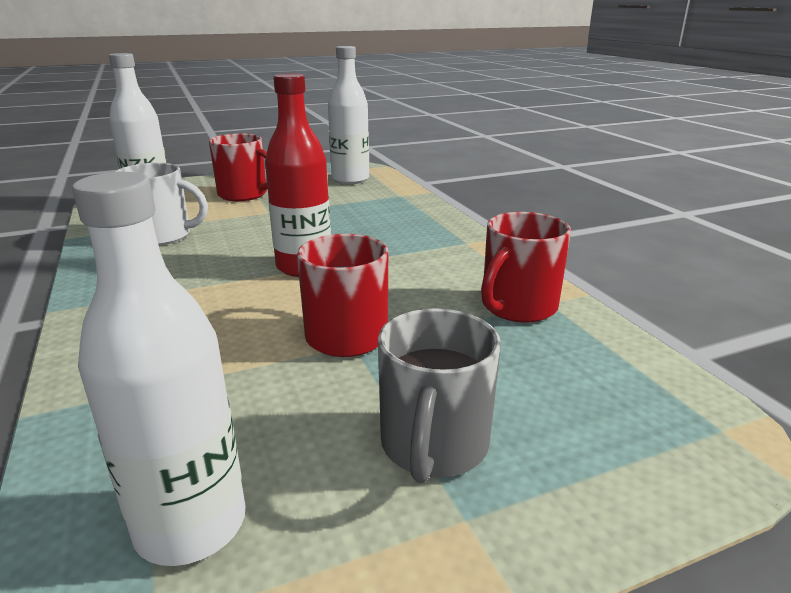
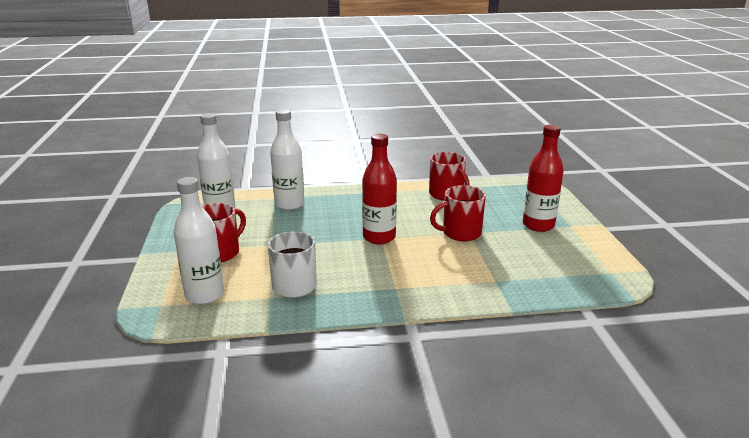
camera: 75 degrees left, 0 degrees up
(191, 525) = (574, 267): white bottle -> white bottle (289, 204)
(433, 446) = (538, 225): grey mug -> red bottle

